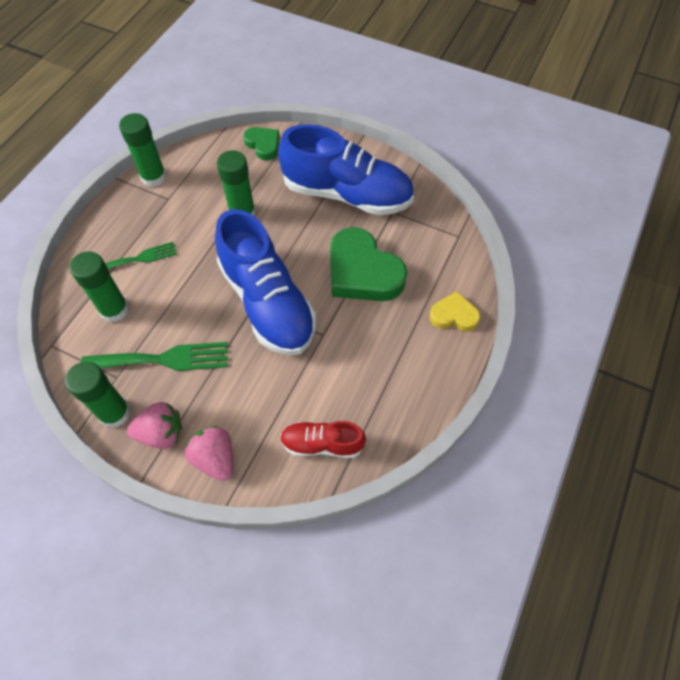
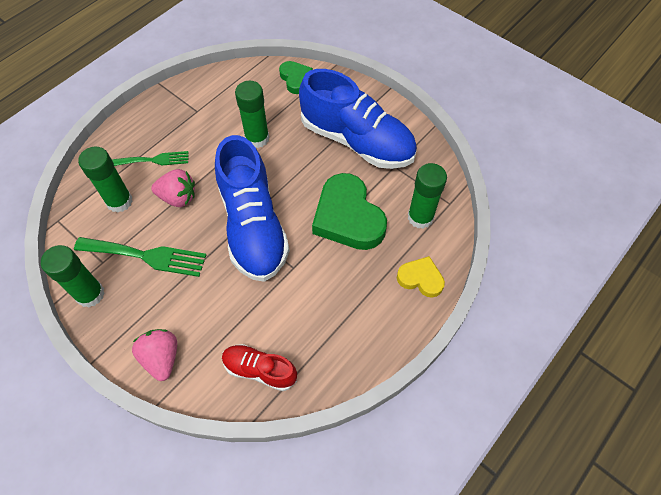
camera: 15 degrees right, 0 degrees up
(153, 177) = (190, 89): green glue stick -> green glue stick (420, 217)
(161, 433) = (123, 323): pink strawberry -> pink strawberry (178, 197)

